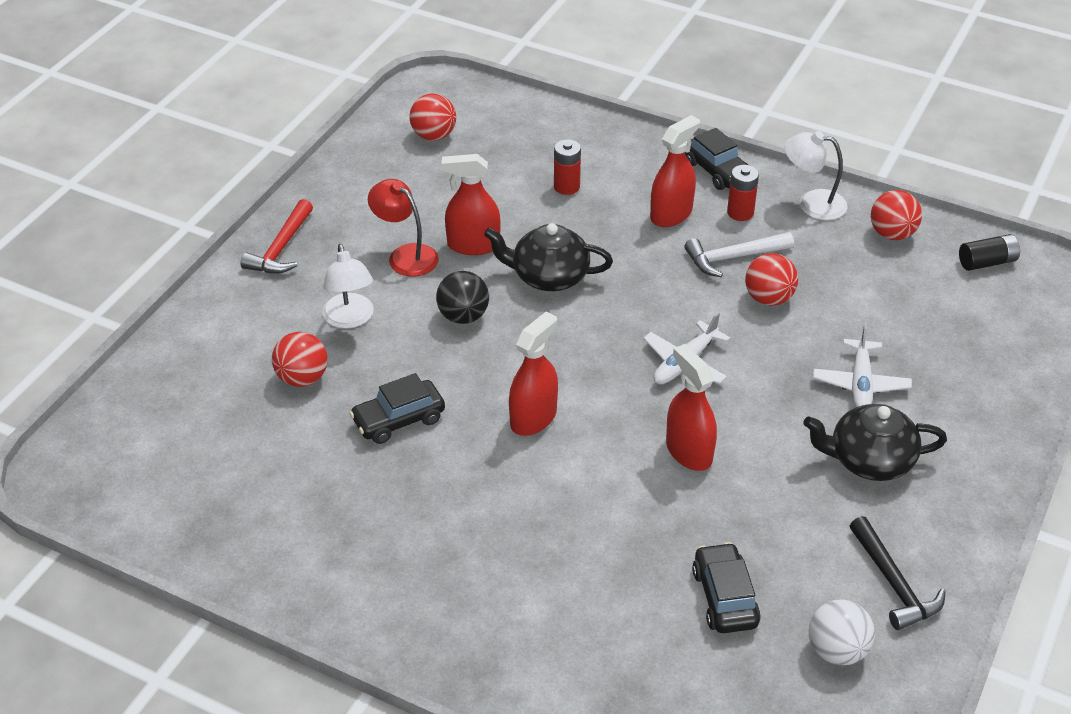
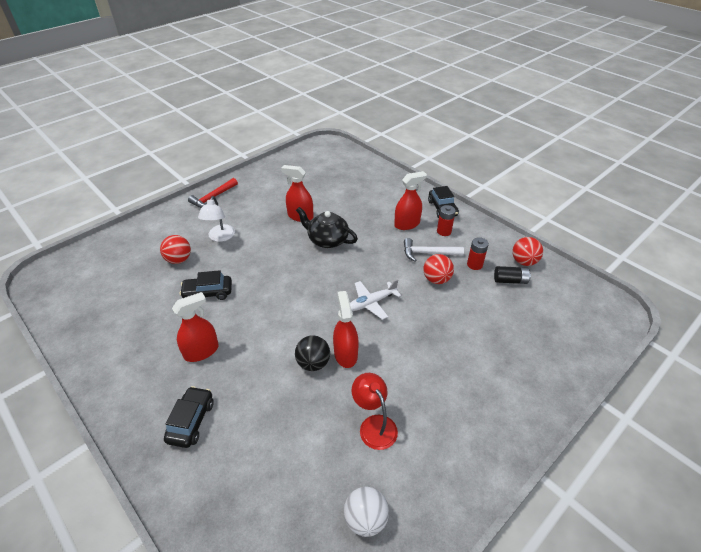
camera: 20 degrees right, 0 degrees up
(405, 255) = (266, 214): red lamp -> red lamp (374, 425)
(433, 135) = (314, 164): red ball -> none
(463, 316) = (273, 249): black ball -> black ball (313, 363)
(533, 418) = (274, 311): red spray bottle -> red spray bottle (201, 351)
(566, 187) = (362, 199): red battery -> red battery (474, 264)
(724, 597) = (315, 454): black car -> black car (191, 421)
(812, 203) = (485, 235): white lamp -> none
(860, 384) = (466, 342): white plane -> none
(869, 460) = (449, 391): black teapot -> none
(893, 583) = (426, 482): black hammer -> none
(987, 262) = (575, 291): black battery -> black battery (510, 280)

